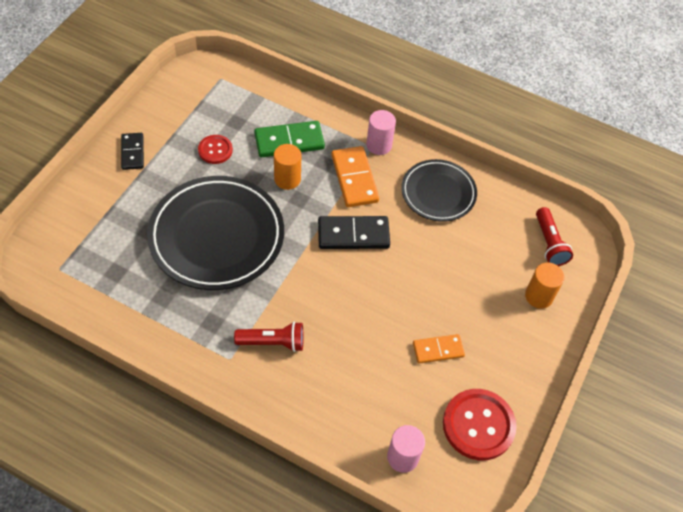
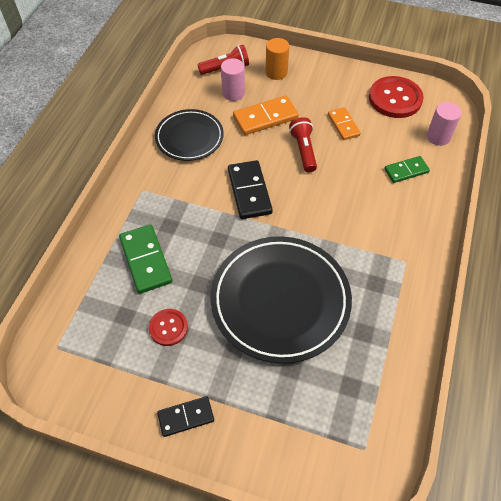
camera: 95 degrees left, 0 degrees up
(273, 342) = (377, 232): red flashlight -> red flashlight (303, 150)
(287, 179) = (195, 253): orange cylinder -> none
(353, 399) = (406, 171): none -> green domino
(354, 178) = (184, 199): orange domino -> orange domino (265, 117)
(379, 145) = (140, 185): pink cylinder -> pink cylinder (233, 93)

